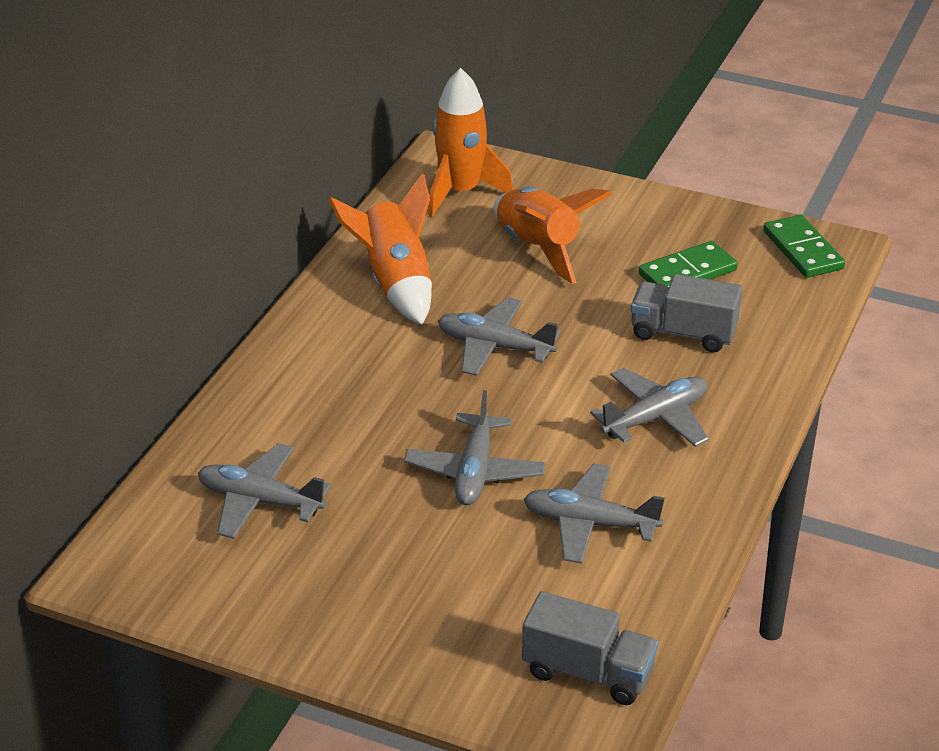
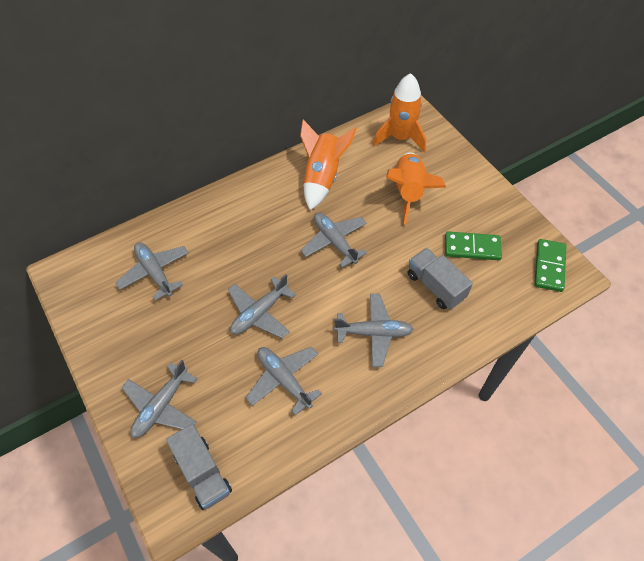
camera: 35 degrees right, 20 degrees up
(447, 637) = (161, 406): none -> grey plane

